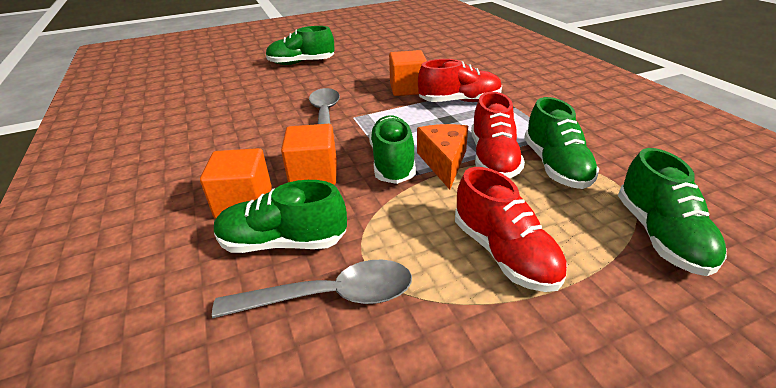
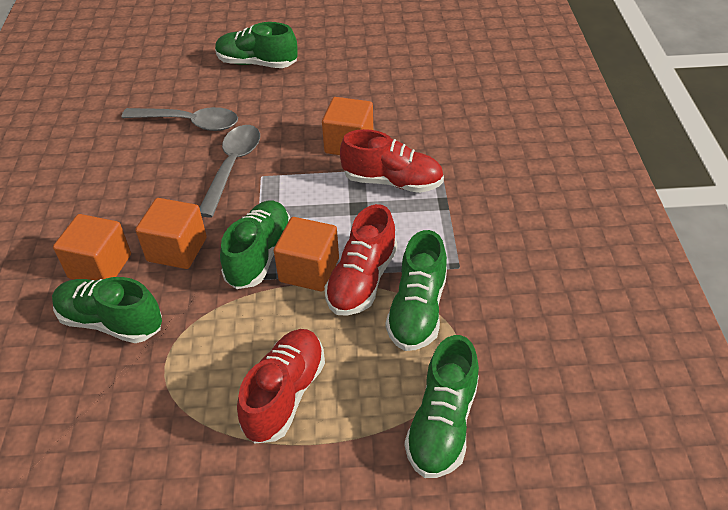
camera: 20 degrees right, 10 degrees up
(329, 296) = (119, 388): grey spoon -> grey spoon (189, 123)
(443, 162) = (309, 270): orange cheese -> orange cube
(504, 253) = (285, 394): red shoe -> red shoe turned 150 degrees counterclockwise

